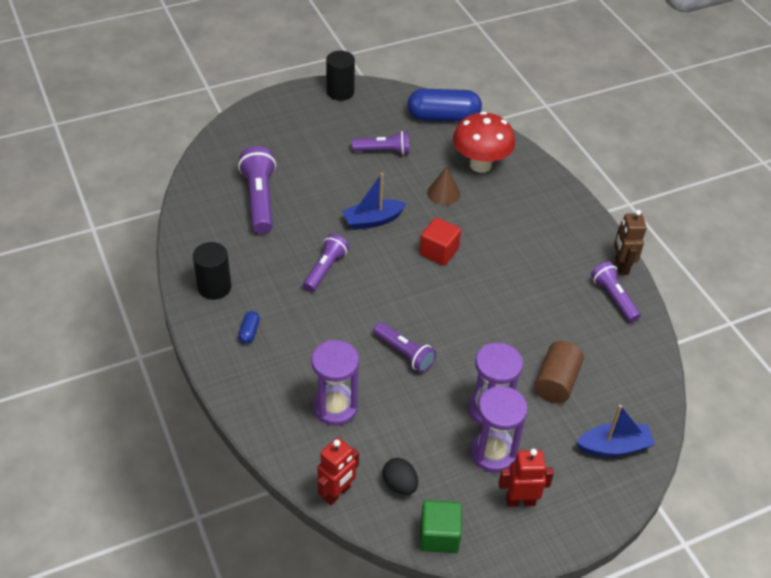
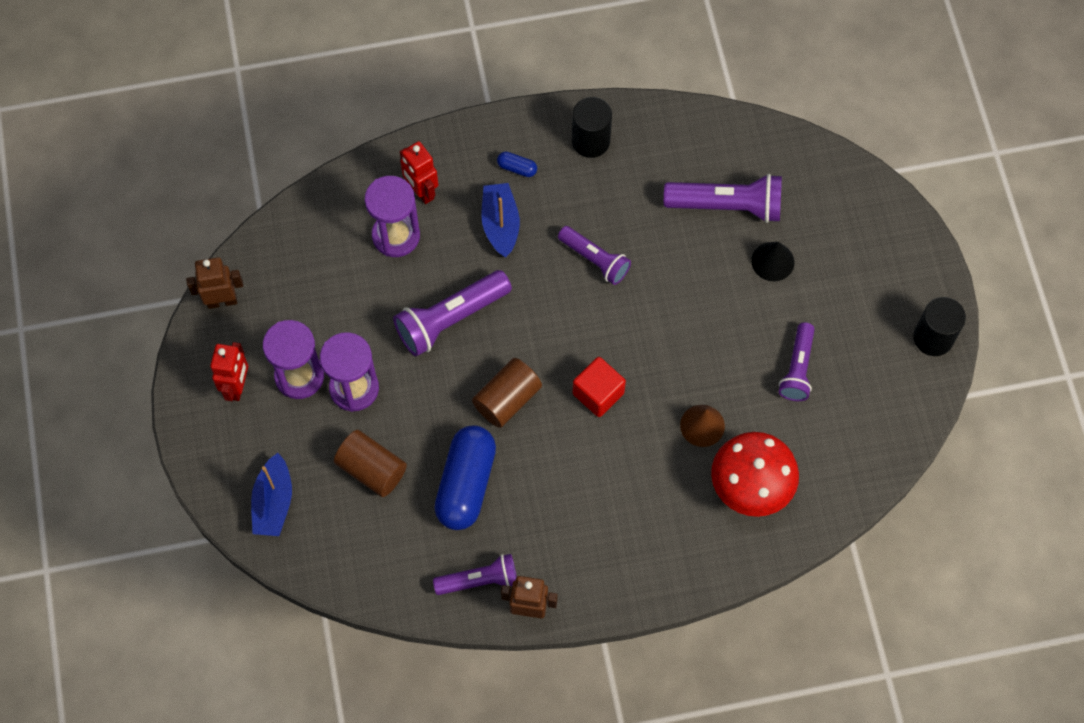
camera: 105 degrees right, 20 degrees up
(301, 171) = (772, 261): none -> black cone
(337, 493) = (294, 219): red robot -> red robot (421, 191)
(373, 220) = (667, 329): blue boat -> blue boat (500, 224)
(399, 484) = (287, 278): black egg -> none
(404, 353) = (450, 319): purple flashlight -> purple flashlight, size x1.53
(439, 536) = (222, 301): green cube -> brown robot
(443, 117) = (859, 464): blue capsule -> blue capsule (466, 484)
(463, 305) = (507, 399): none -> brown cylinder

